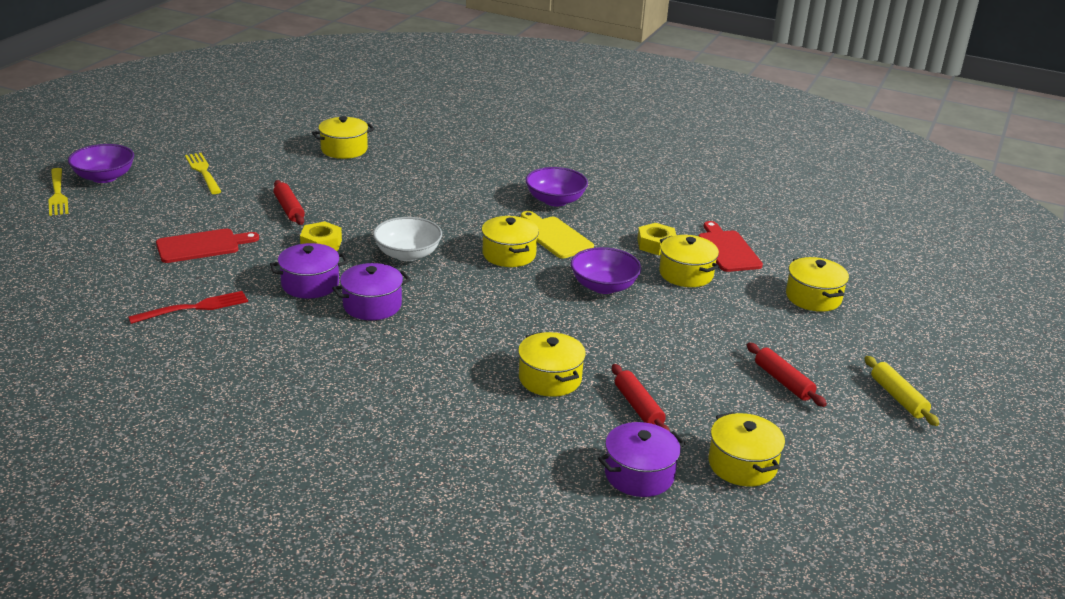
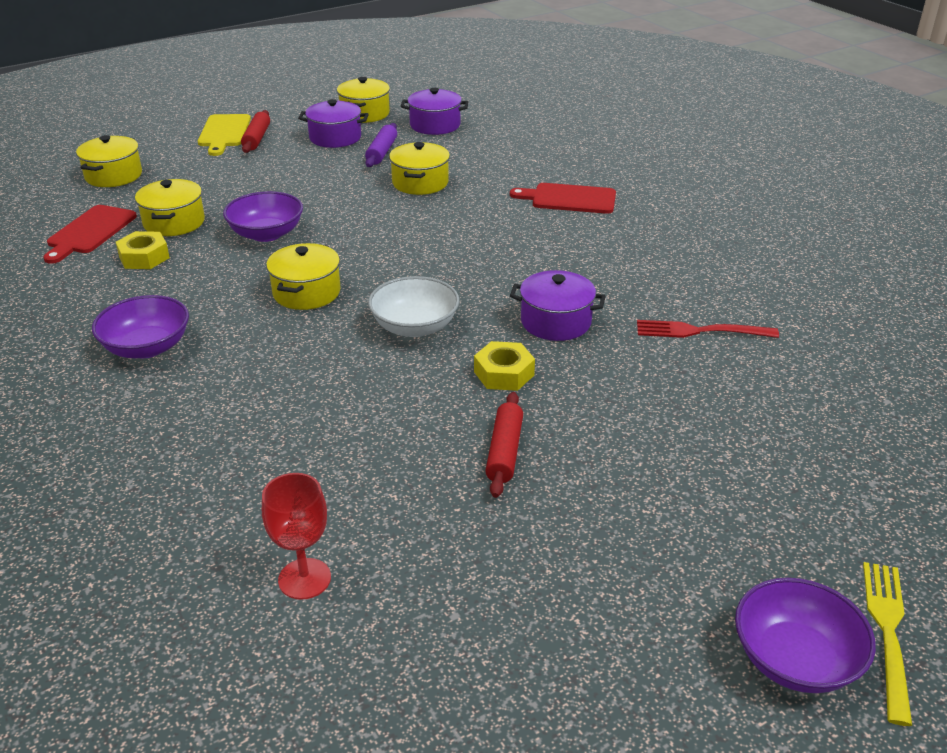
camera: 145 degrees left, 5 degrees up
(202, 246) = (661, 420): red cutting board -> red cutting board (569, 199)
(203, 172) = (598, 603): yellow fork -> none
(344, 149) = (304, 579): yellow pot -> red goblet
(372, 305) = (508, 280): purple pot -> purple pot (335, 138)
(554, 236) = (227, 299): yellow cutting board -> yellow cutting board (224, 133)
(638, 407) = (382, 152): red rolling pin -> purple rolling pin
(898, 397) = (202, 113): yellow rolling pin -> none

